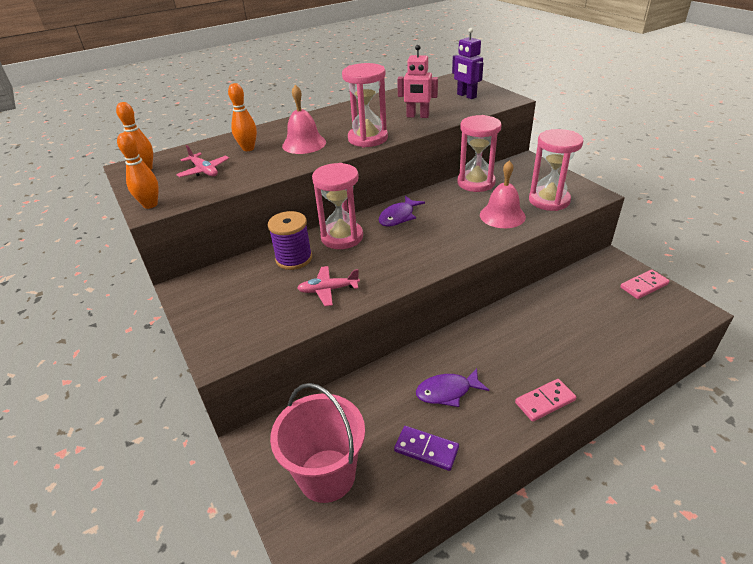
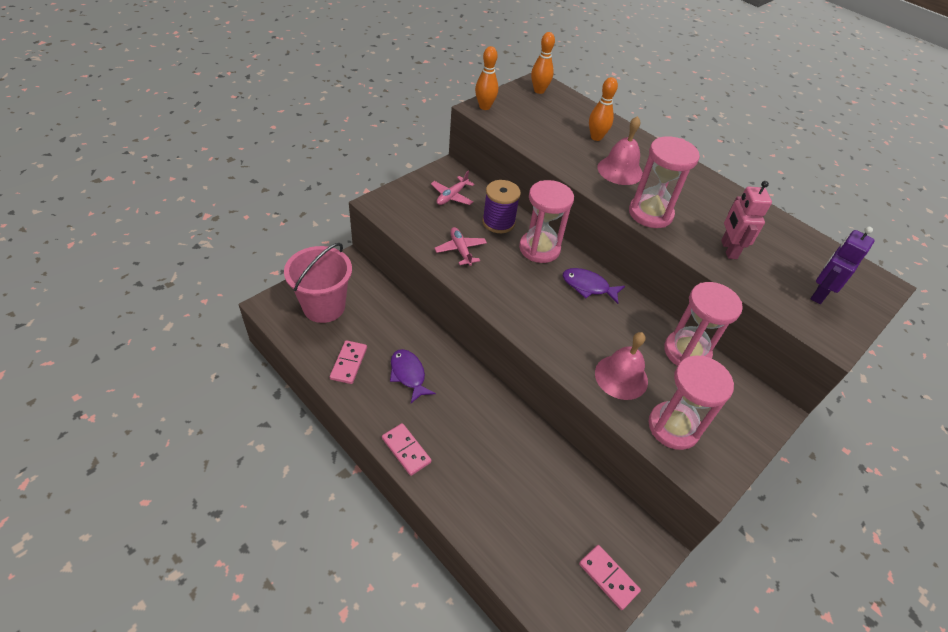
camera: 70 degrees right, 10 degrees up
(204, 171) = (546, 121): pink plane -> pink plane (452, 196)
(426, 449) = (348, 363): purple domino -> pink domino

